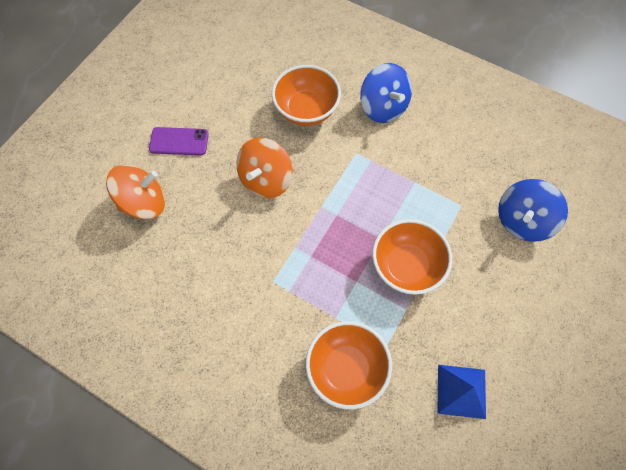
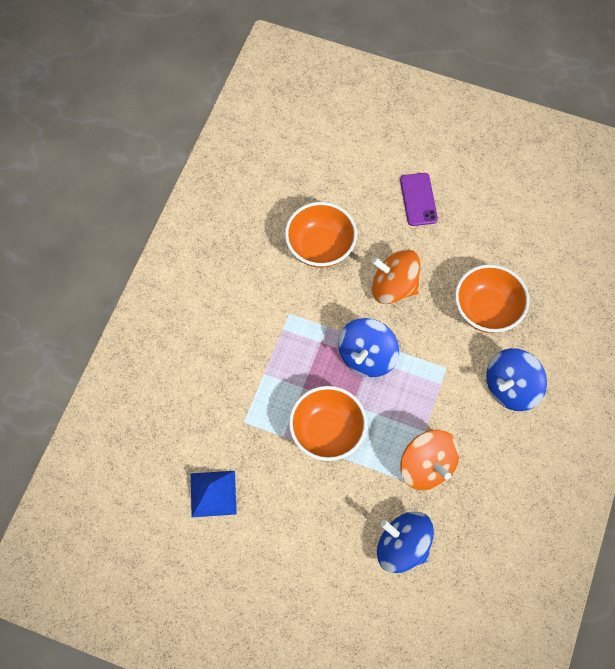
camera: 80 degrees right, 0 degrees up
(144, 202) = (345, 186): orange spinning top -> orange spinning top (427, 466)
(333, 216) = (367, 356): none -> blue spinning top
(346, 368) = (218, 390): orange bowl -> orange bowl (320, 247)

